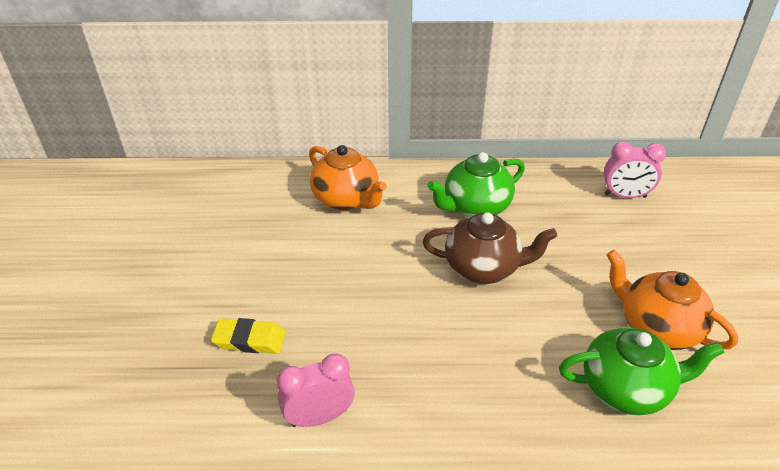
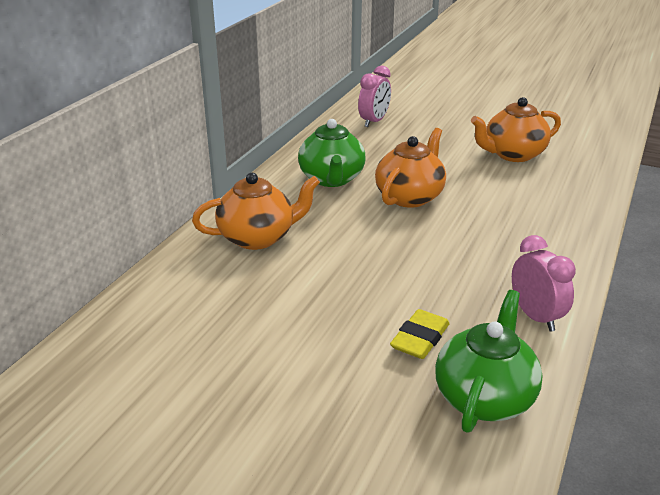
camera: 65 degrees left, 10 degrees down
(319, 417) = (535, 317): pink clock -> pink clock turned 150 degrees clockwise
(483, 268) = (410, 197): brown teapot -> orange teapot
(626, 388) = (560, 181): green teapot -> green teapot (484, 397)

